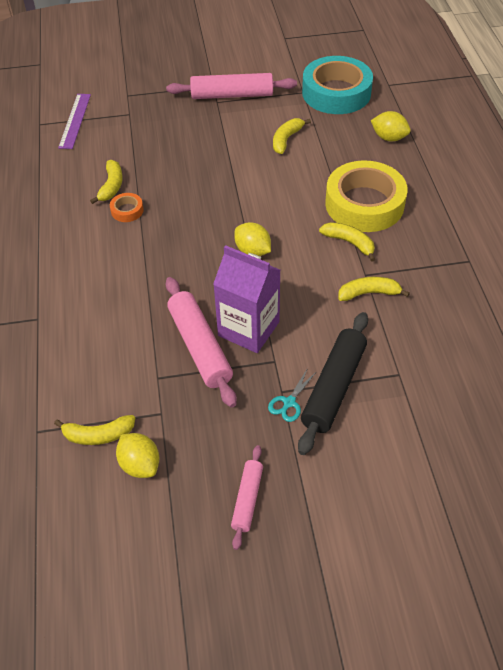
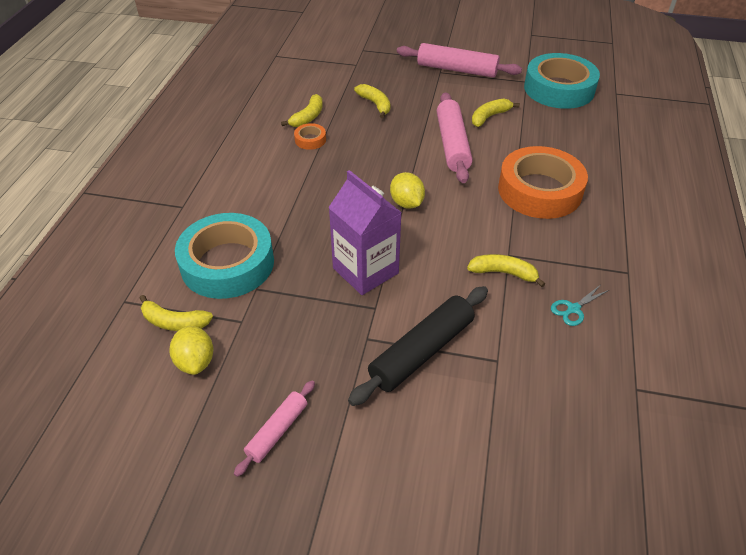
camera: 20 degrees right, 5 degrees down
(75, 120) = (307, 59): purple ruler -> none
(116, 362) = (227, 263): none -> turquoise tape
(200, 347) = (310, 273): pink rolling pin -> pink rolling pin (452, 144)
(289, 402) = (369, 351): turquoise scissors -> turquoise scissors (573, 309)
(349, 243) = (506, 221): yellow banana -> yellow banana (375, 104)
(364, 204) = (539, 190): yellow tape -> orange tape
(389, 138) = (594, 138): yellow lemon -> none

